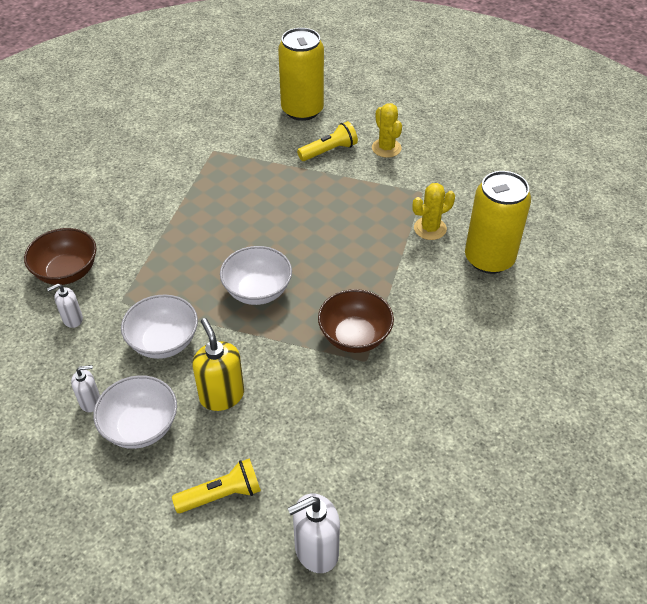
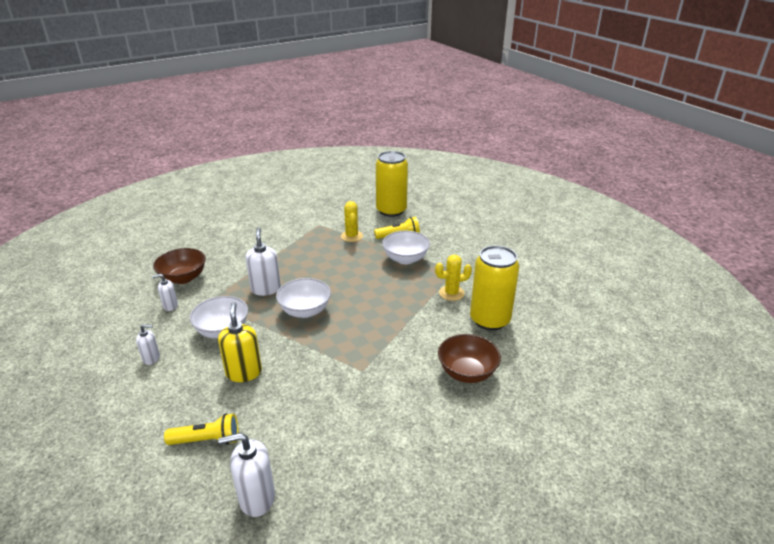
camera: 15 degrees right, 15 degrees down
(141, 427) = (176, 381): white bowl -> white bowl (405, 259)
(190, 268) = (266, 289): none -> white soap dispenser
(354, 336) = (361, 352): brown bowl -> brown bowl (467, 372)
(386, 148) = (441, 240): yellow cactus -> yellow cactus (352, 236)

